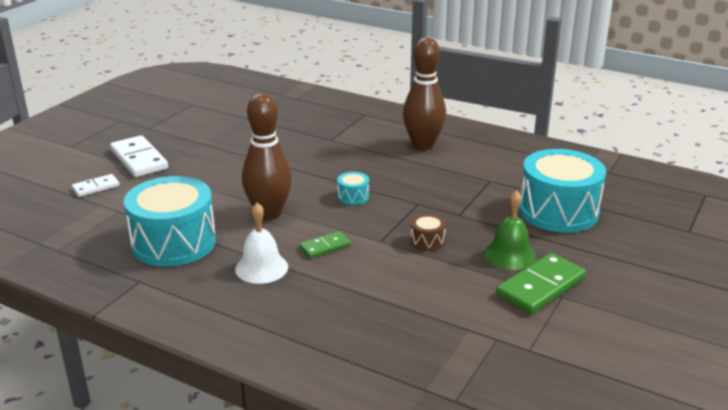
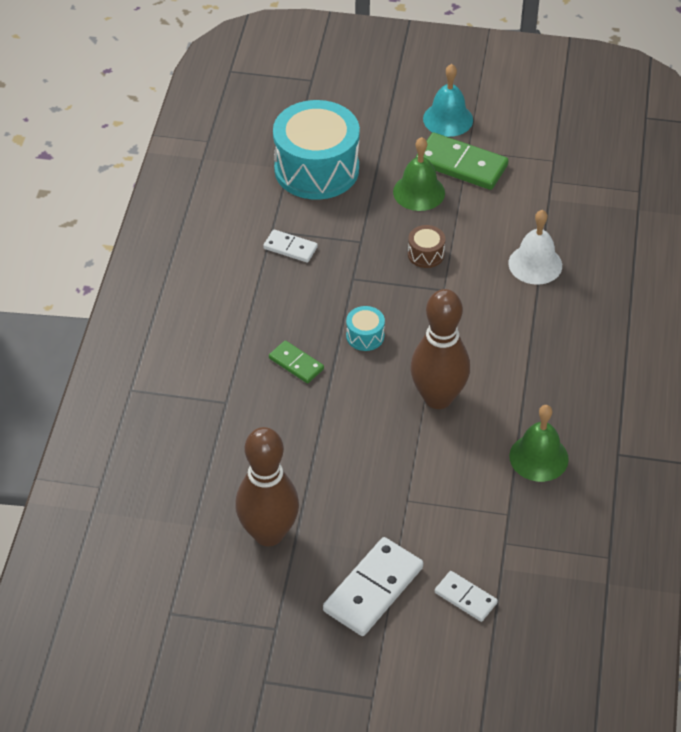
camera: 110 degrees left, 20 degrees up
(174, 242) = (538, 457): turquoise drum -> green bell
(261, 268) = (541, 365): white bell -> white bell (535, 264)
(325, 247) = (478, 329): green domino -> green domino (296, 364)
(423, 145) = (204, 306): brown bowling pin -> brown bowling pin (268, 533)
(466, 184) = (290, 248): none -> white domino
(615, 295) = (448, 119): none -> turquoise bell

